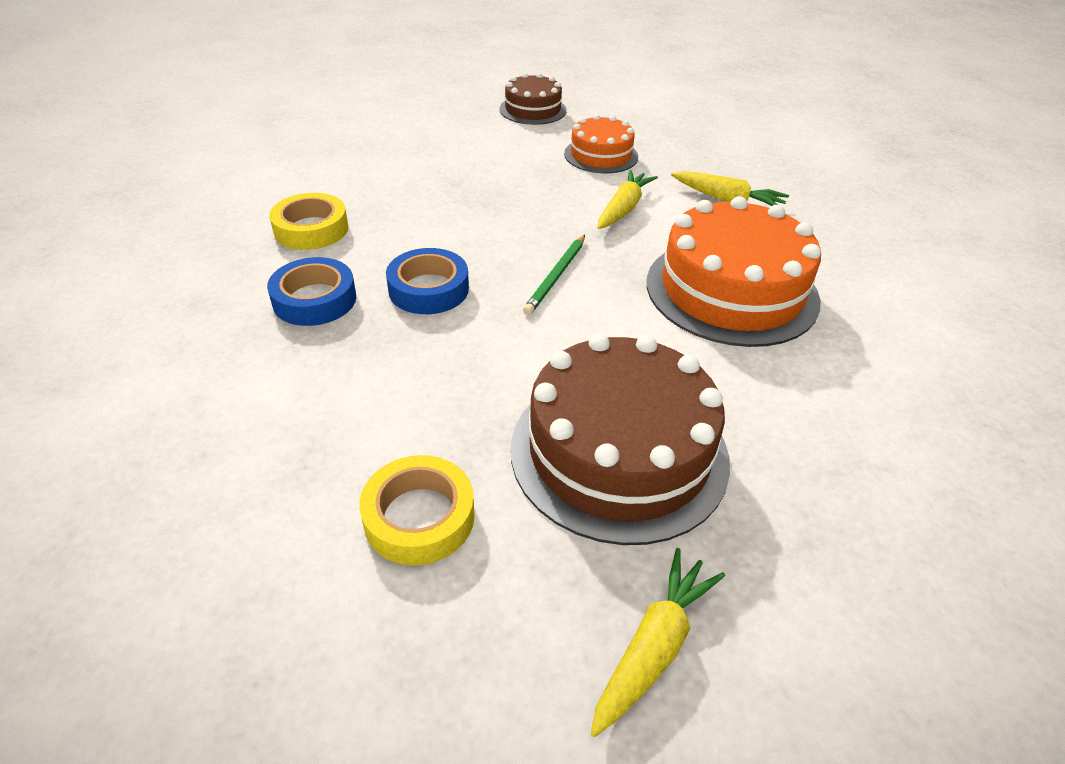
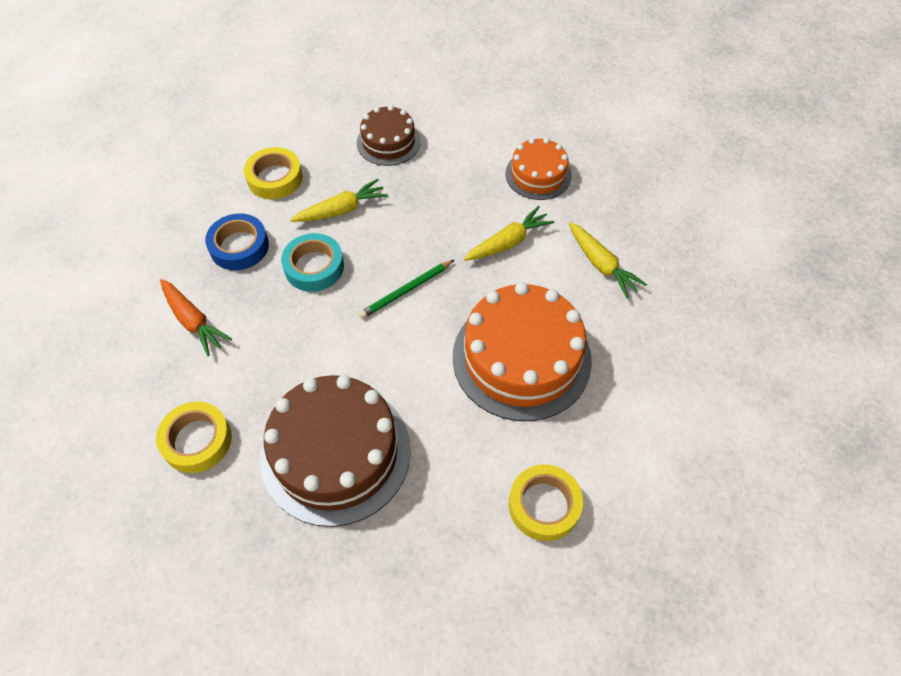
camera: 30 degrees right, 15 degrees up
(308, 390) = (193, 321): none -> orange carrot
(428, 289) = (314, 267): blue tape -> turquoise tape
(533, 110) = (524, 98): brown cake -> brown cake (388, 142)
(653, 646) = (258, 581): yellow carrot -> yellow carrot (341, 210)
(889, 404) = (544, 505): none -> yellow tape

